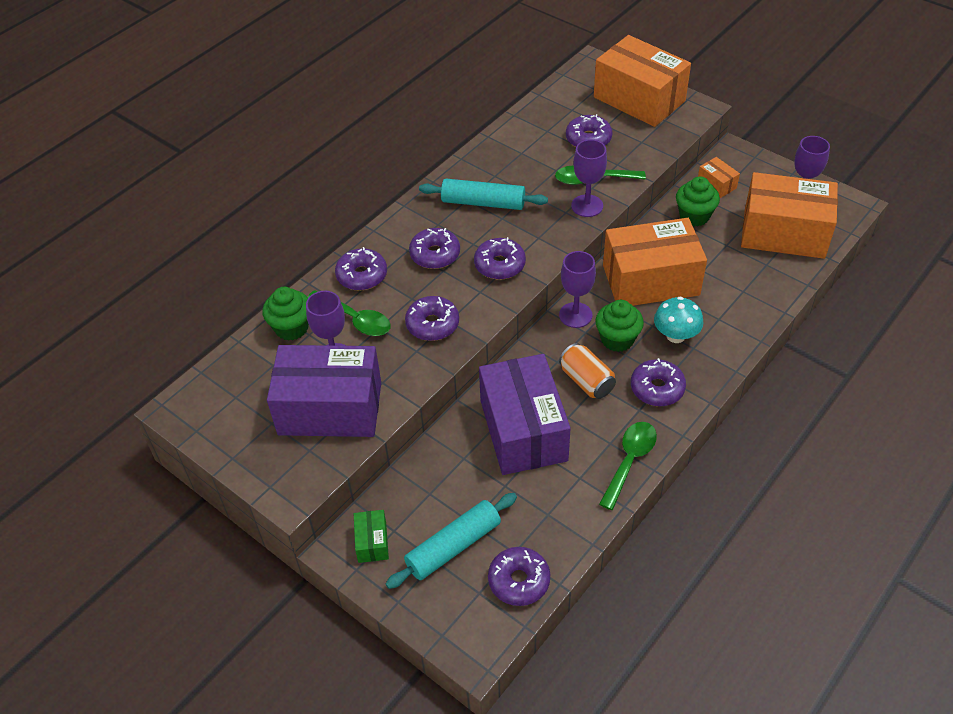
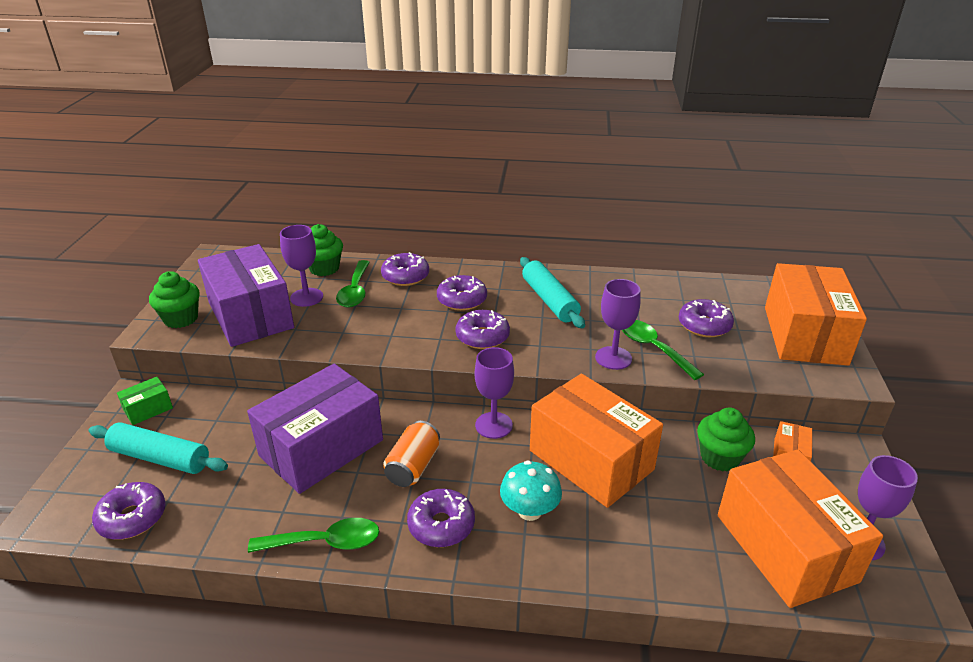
camera: 55 degrees right, 15 degrees down
(432, 324) = (379, 329): purple donut -> none
(617, 339) = (486, 467): green cupcake -> green cupcake (181, 319)

